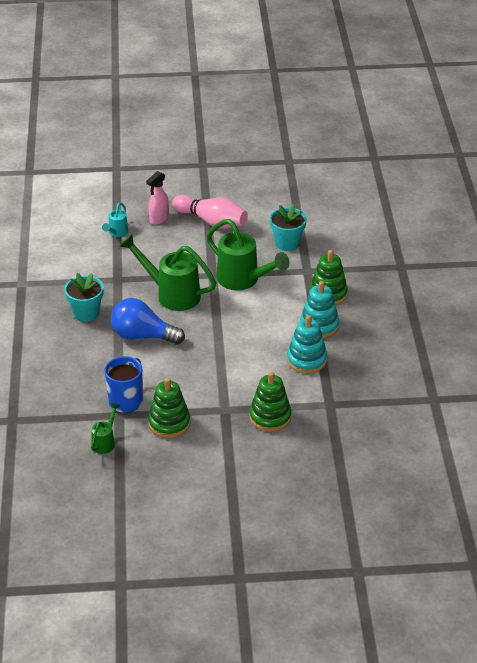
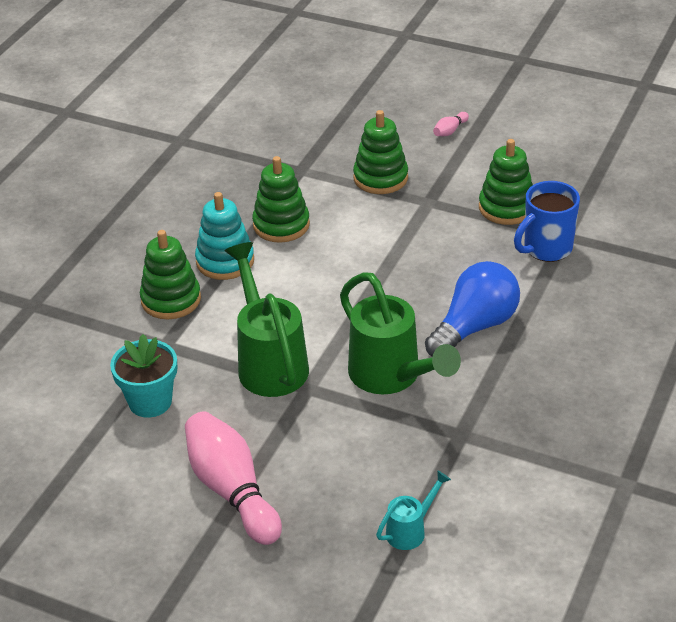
camera: 150 degrees left, 0 degrees up
(86, 313) = (541, 391): turquoise flower pot -> none
(105, 442) = (598, 211): green watering can -> none
(143, 336) = (474, 327): blue light bulb -> blue light bulb turned 90 degrees counterclockwise
(159, 219) = (318, 532): pink spray bottle -> none
(249, 476) = (450, 131): none -> pink bowling pin
(306, 360) = (281, 225): turquoise stacking toy -> green stacking toy

